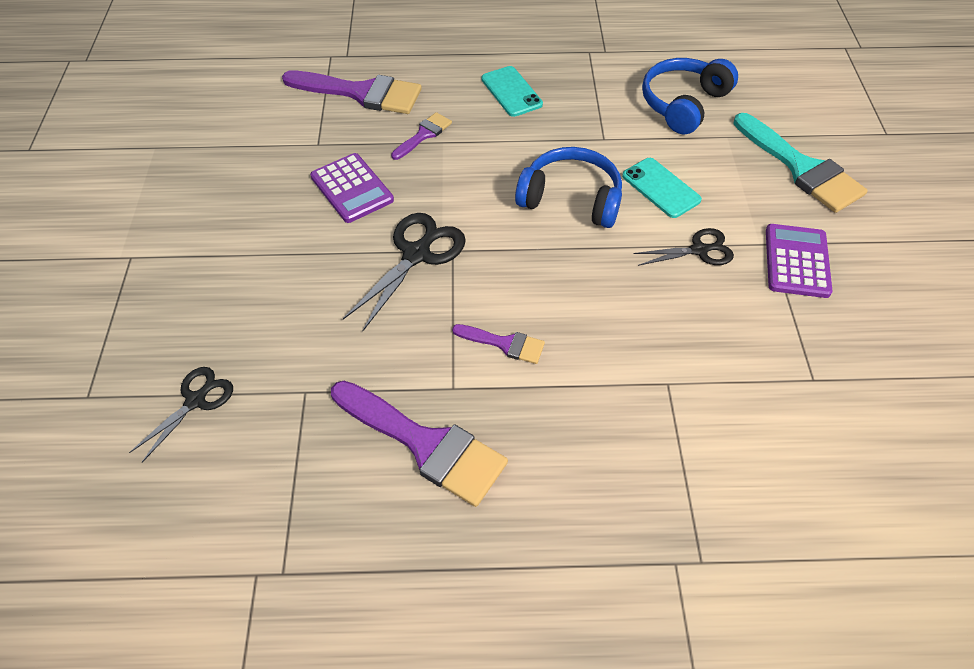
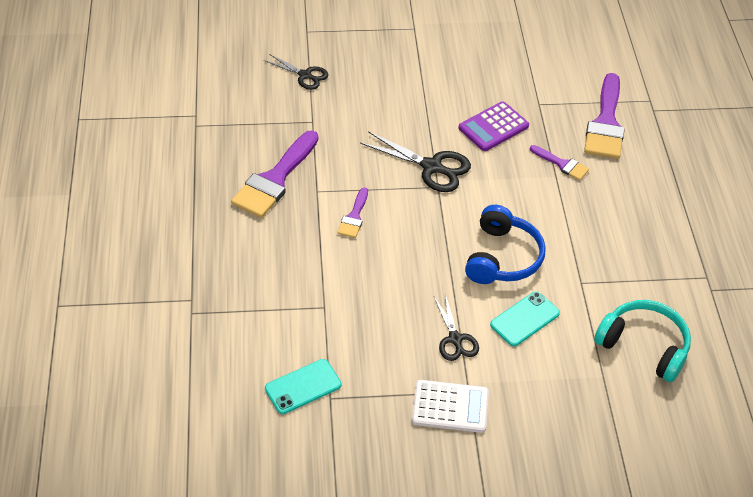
camera: 85 degrees right, 5 degrees down
(511, 92) = (631, 219): turquoise phone -> turquoise phone (303, 387)
(683, 104) = (644, 346): blue headphones -> turquoise headphones
(797, 261) = (450, 407): purple calculator -> white calculator
(801, 168) = (569, 430): turquoise brush -> none

